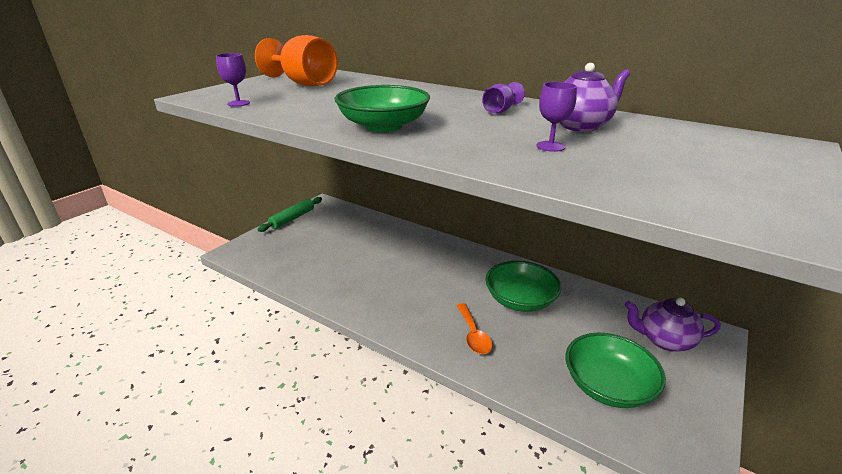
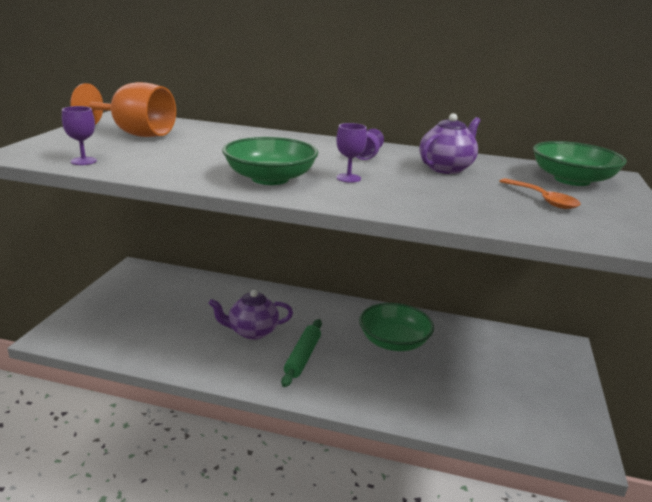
camera: 20 degrees left, 5 degrees down
(292, 218) = (106, 289): green rolling pin -> green rolling pin (302, 357)
(473, 335) = (364, 381): orange spoon -> orange spoon (542, 199)
(550, 146) = (436, 189): purple goblet -> purple goblet (348, 178)
(607, 385) = (499, 404): green bowl -> green bowl (572, 180)
(664, 340) = (529, 357): purple teapot -> purple teapot (252, 332)

